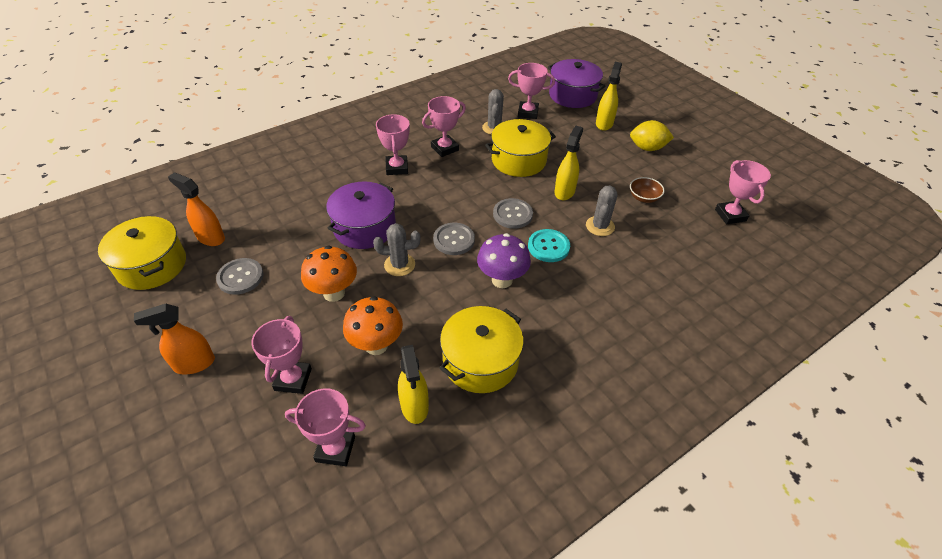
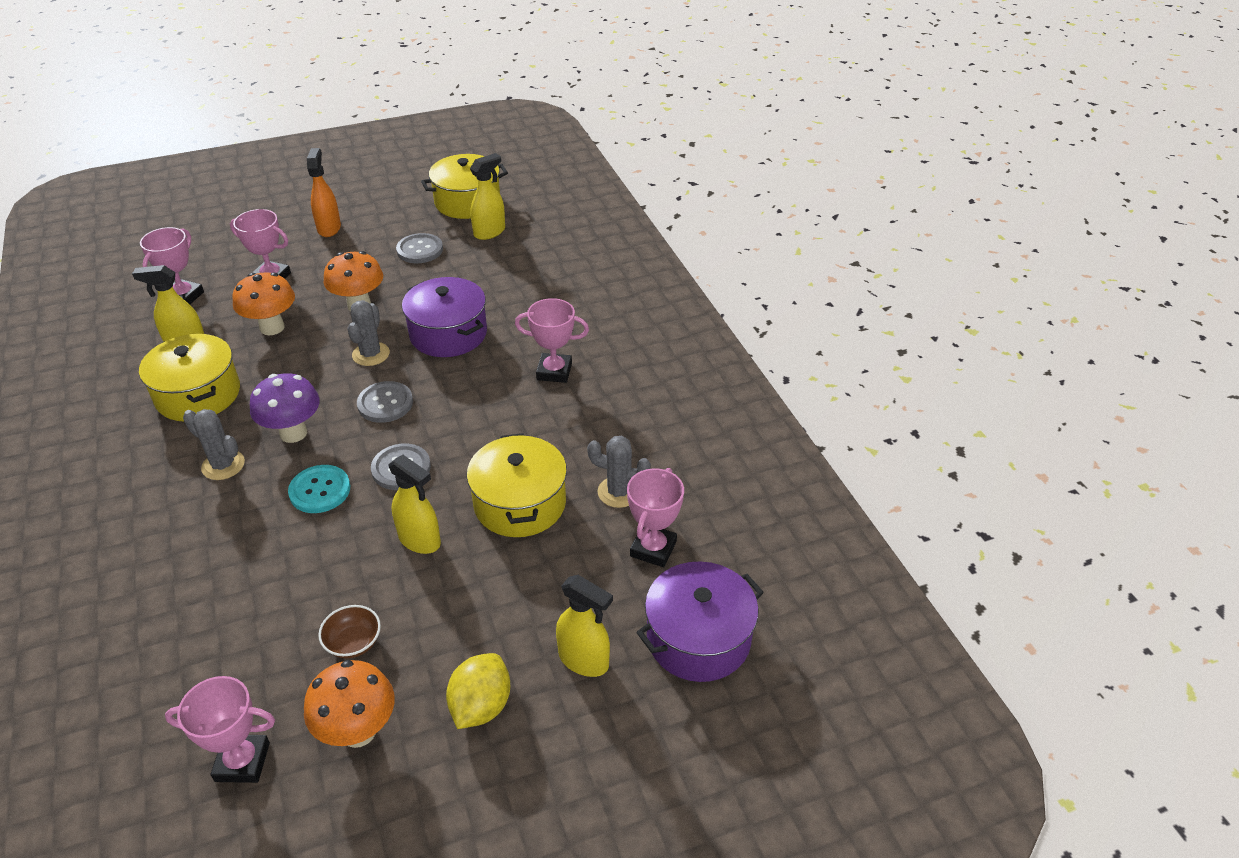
camera: 105 degrees right, 5 degrees down
(210, 238) = (490, 232): orange spray bottle -> yellow spray bottle
(444, 148) = (582, 424): pink trophy -> none
(600, 226) = (324, 560): grey cactus -> grey cactus (223, 465)
(687, 182) = (358, 731): none -> orange mushroom

